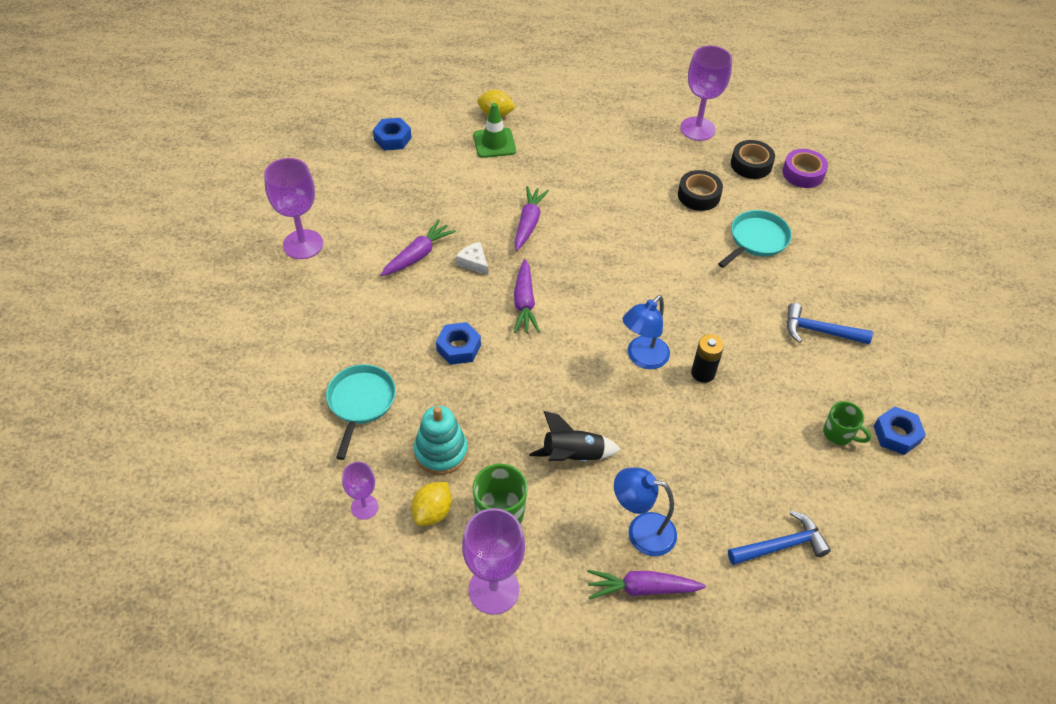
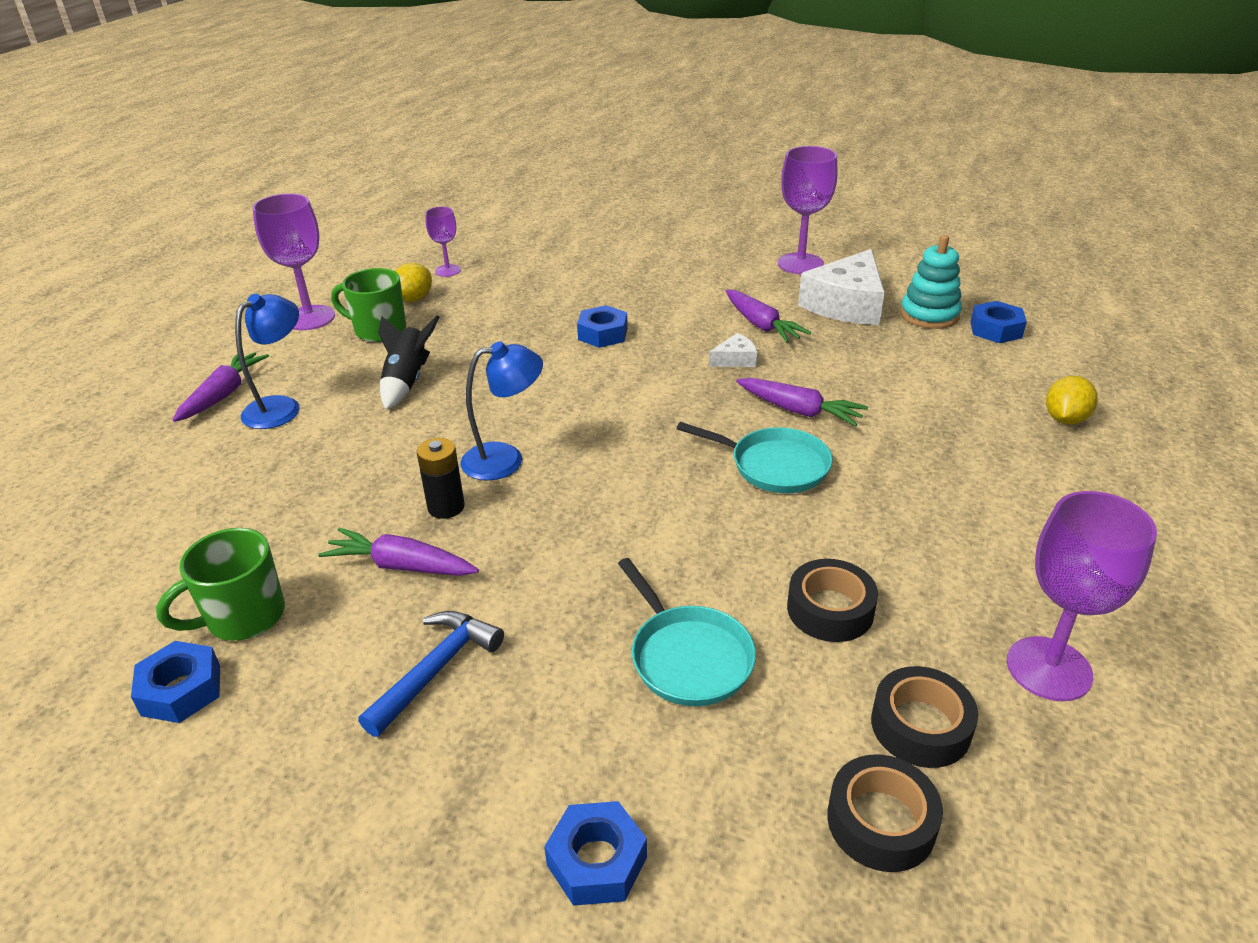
camera: 110 degrees right, 15 degrees down
(360, 402) = (564, 277): turquoise pan -> turquoise pan (774, 466)
(372, 212) = (846, 304): none -> white cheese
(432, 512) = (413, 299): yellow lemon -> yellow lemon turned 75 degrees clockwise
(441, 452) = (475, 310): turquoise stacking toy -> turquoise stacking toy (929, 315)
(494, 143) = (988, 408): green traffic cone -> none
(524, 303) = (649, 385): purple carrot -> purple carrot (400, 566)
(642, 358) = (505, 459): blue lamp -> blue lamp turned 105 degrees clockwise
(781, 545) = (160, 503): blue hammer -> none
(803, 173) = (881, 821): purple tape -> black tape
(839, 434) = (243, 617): green mug -> green mug, size x1.50
(871, 248) = (597, 861): none -> blue nut

